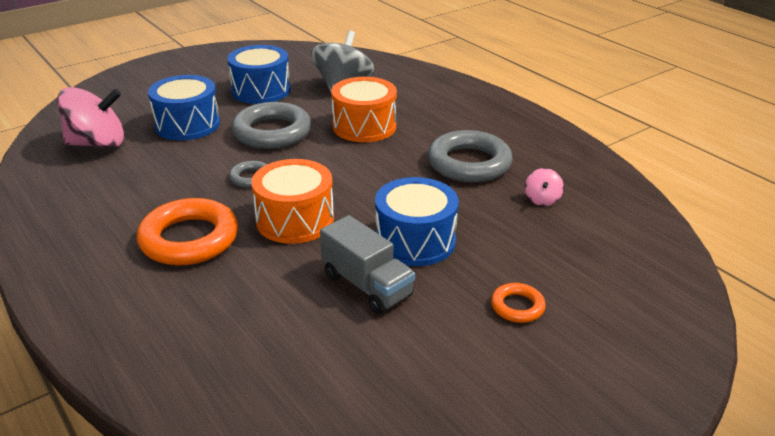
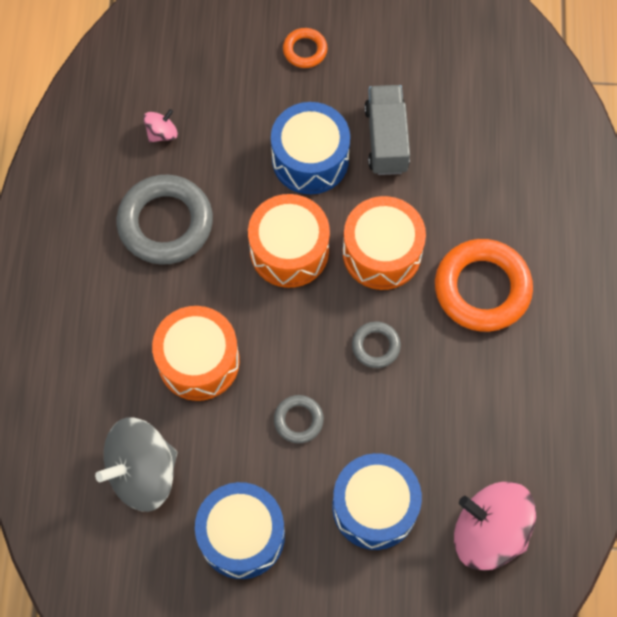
camera: 140 degrees left, 35 degrees up
(272, 132) = (298, 420): grey ring -> grey ring, size x0.49
(367, 190) = (289, 250): none -> orange drum

